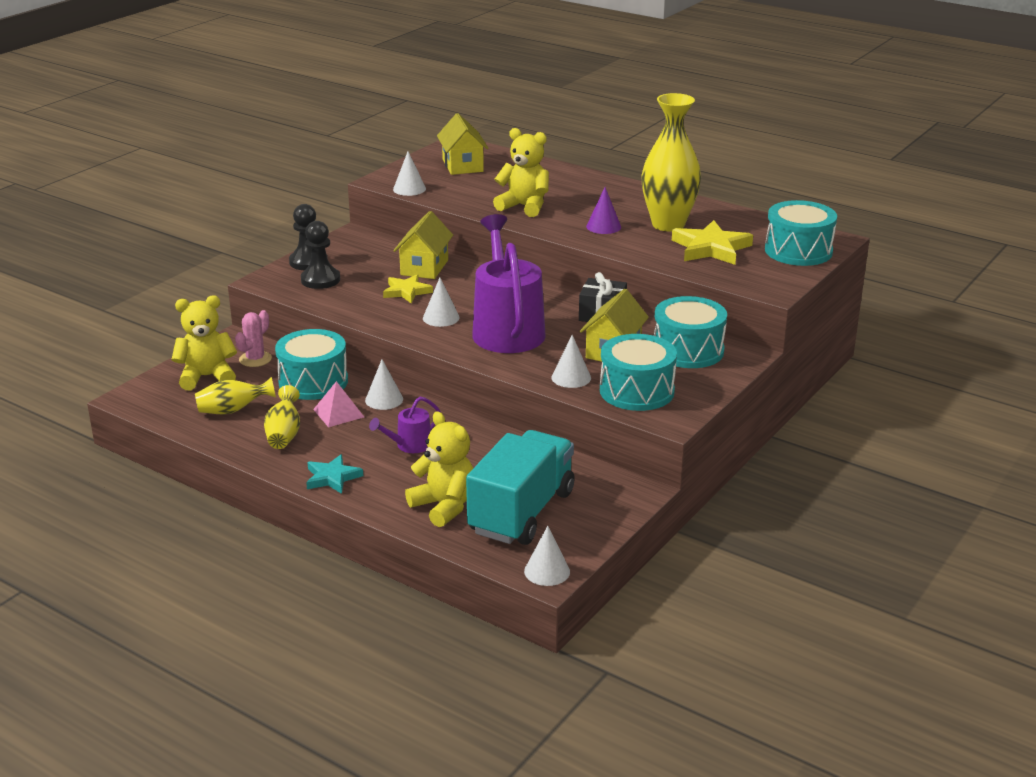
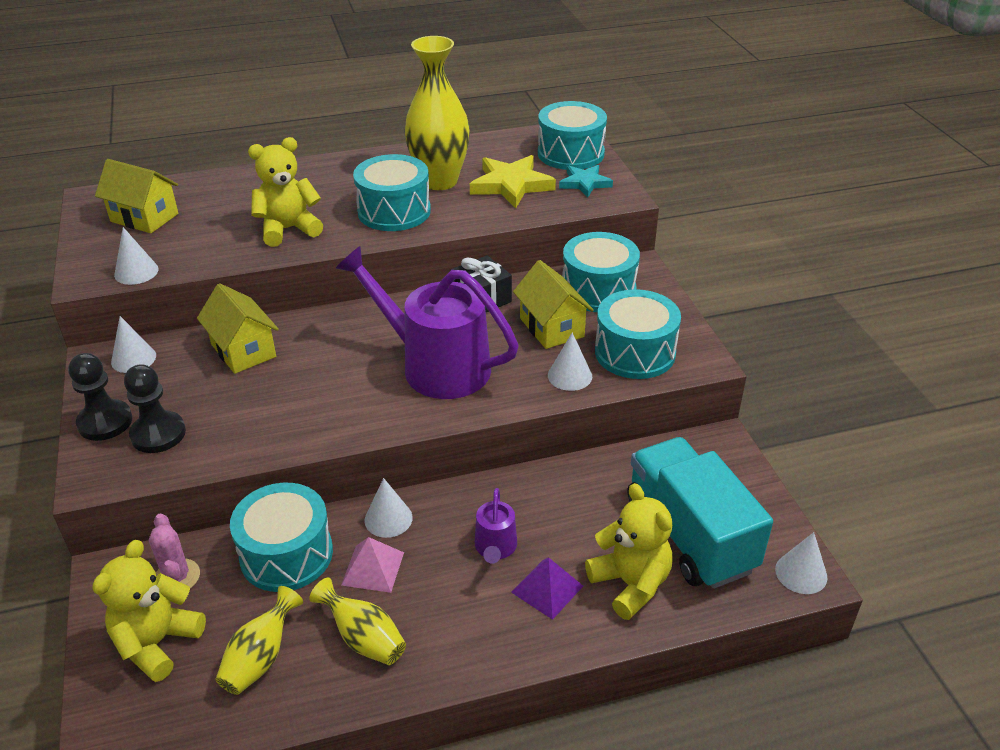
camera: 50 degrees left, 10 degrees up
(332, 477) = (493, 644): turquoise star -> turquoise star (585, 183)
(400, 478) = (547, 589): none -> purple pyramid
(407, 291) = (274, 387): yellow star -> none
(441, 317) = (358, 393): white cone -> white cone (133, 358)
(444, 506) = (630, 584): yellow teddy bear -> yellow teddy bear turned 60 degrees clockwise
(603, 226) = (394, 211): purple cone -> turquoise drum

